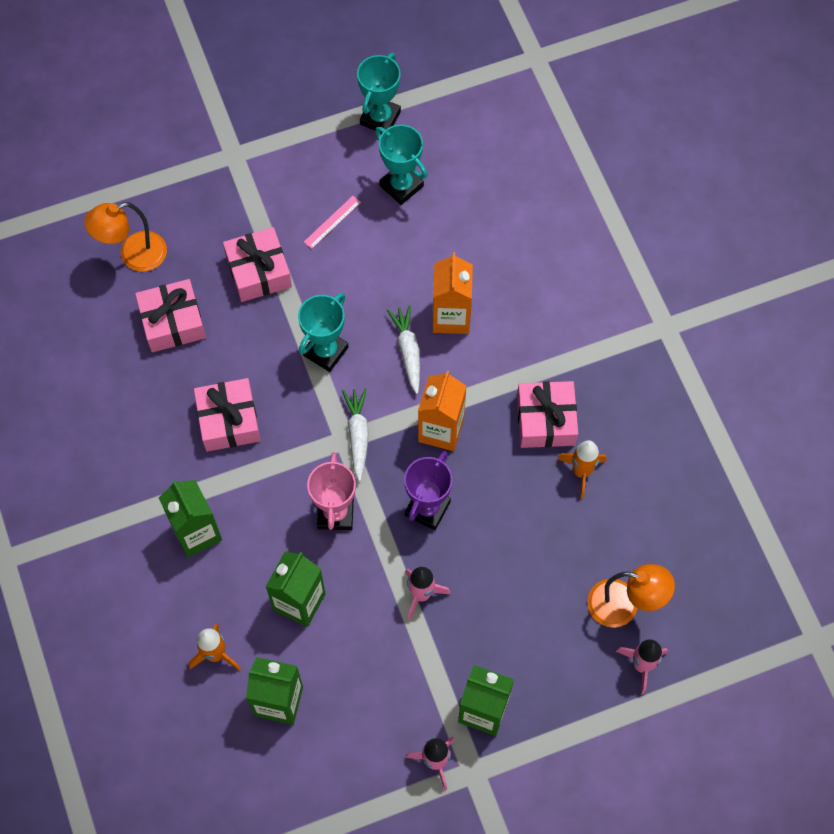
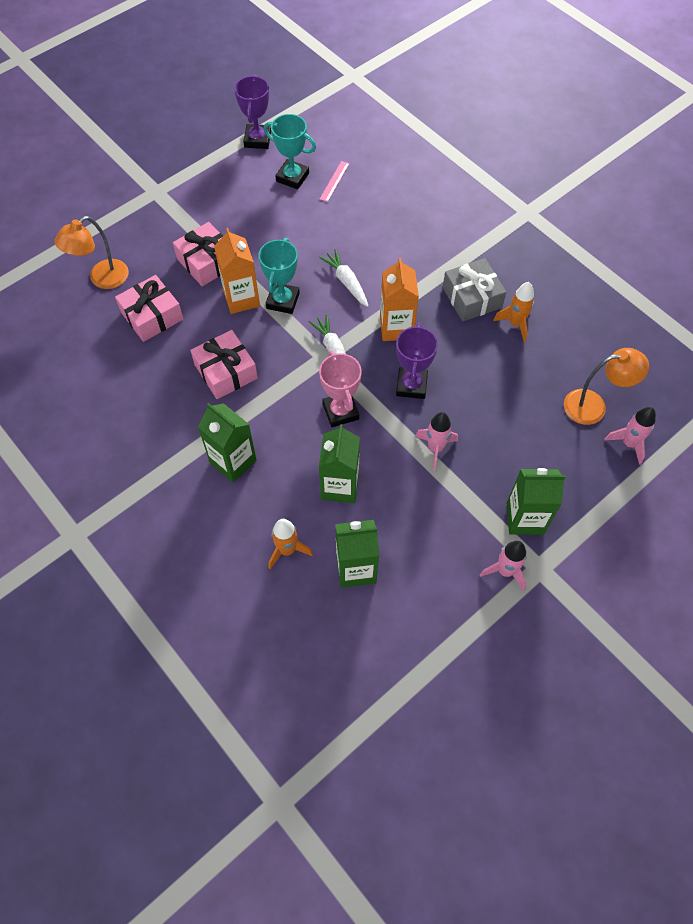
camera: 20 degrees left, 5 degrees down
(332, 222) = (250, 214): pink ruler -> pink ruler (334, 181)
(380, 118) = (257, 139): turquoise trophy -> purple trophy
(451, 317) = (368, 250): orange carton -> orange carton (241, 299)
(546, 420) = (472, 297): pink gift -> grey gift

